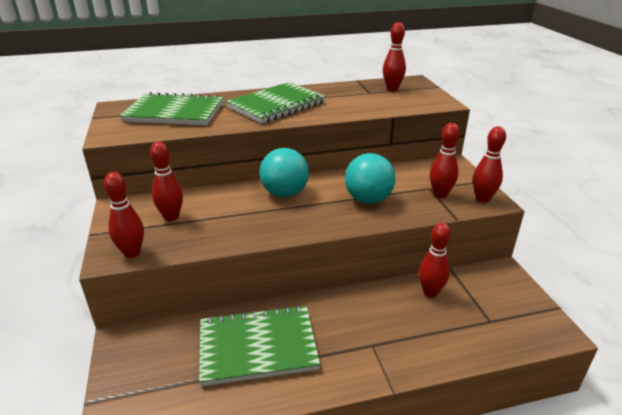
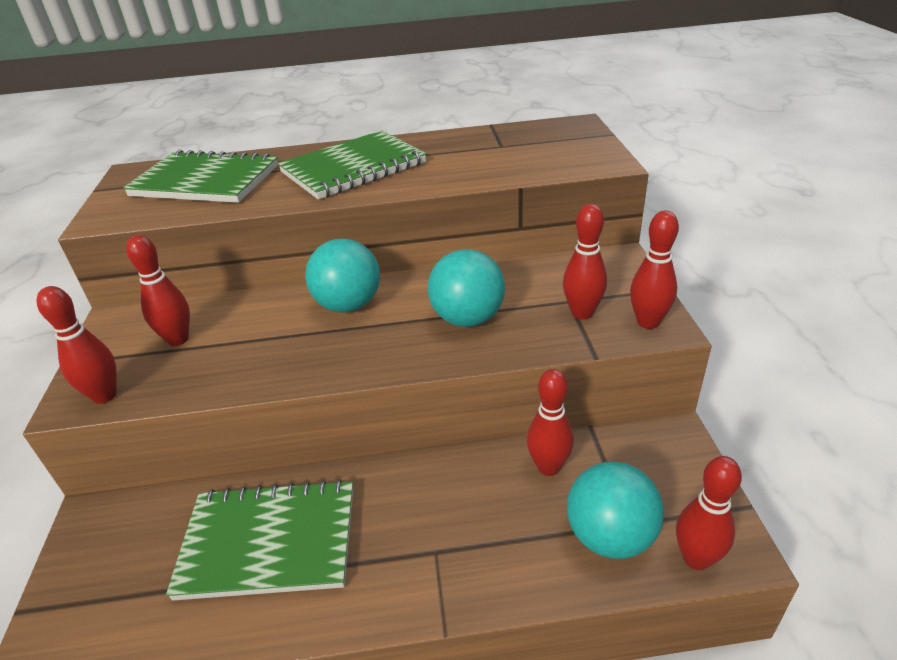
camera: 10 degrees right, 5 degrees up
(392, 89) = (538, 139): red bowling pin -> red bowling pin (696, 558)
(480, 329) = (610, 536): none -> turquoise ball

